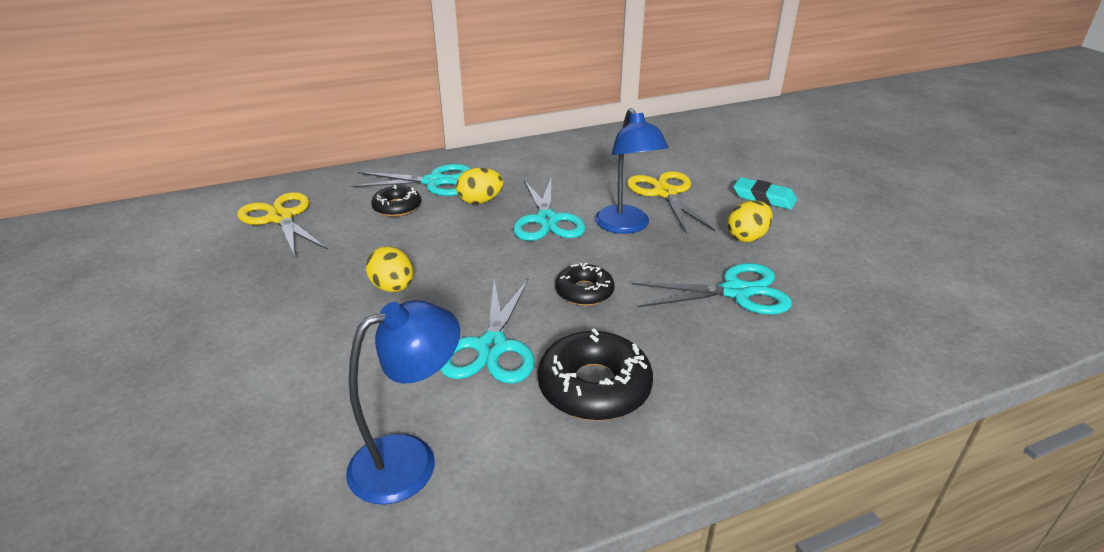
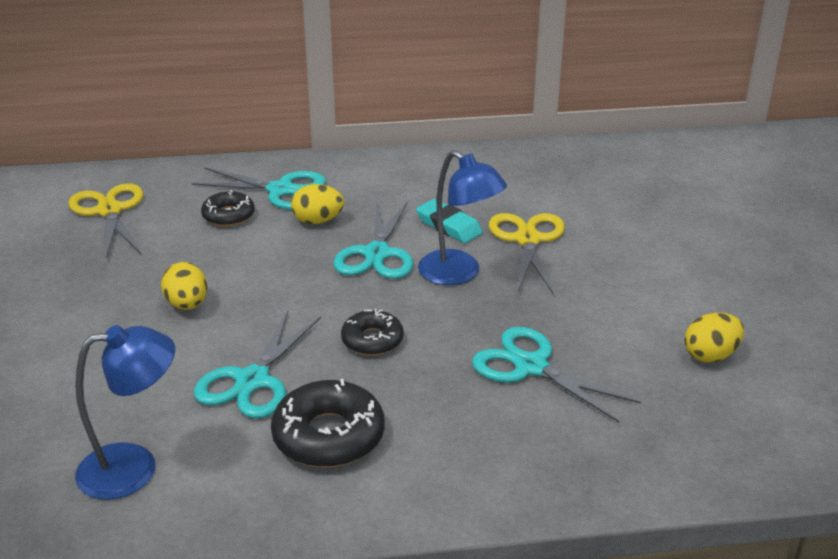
camera: 15 degrees right, 0 degrees up
(626, 226) = (459, 274): blue lamp -> blue lamp turned 45 degrees counterclockwise
(735, 292) = (531, 366): turquoise scissors -> turquoise scissors turned 150 degrees counterclockwise
(747, 237) = (586, 307): yellow egg -> yellow egg (710, 355)
(764, 198) = (640, 262): turquoise eraser -> turquoise eraser (449, 226)

